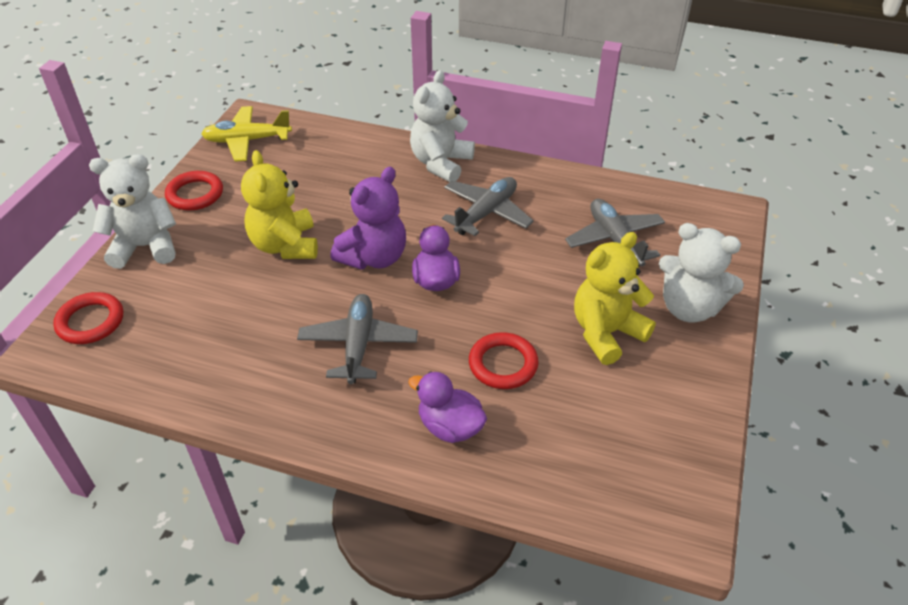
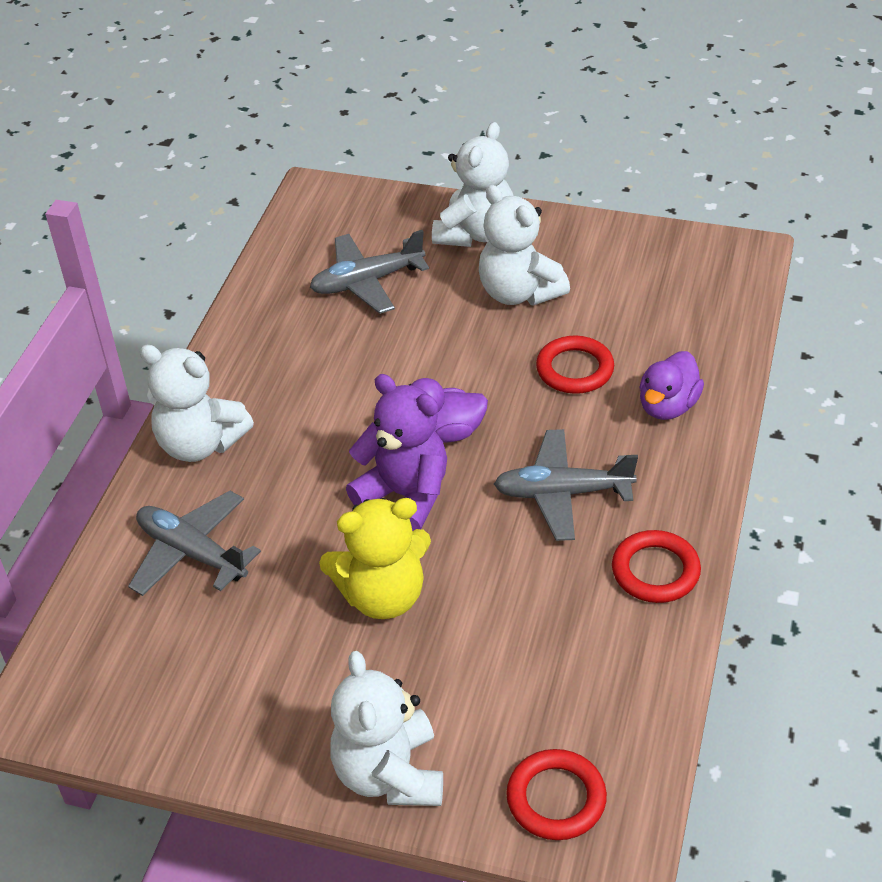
camera: 90 degrees left, 0 degrees up
(195, 194) = (258, 738): red ring -> red ring (655, 571)
(247, 141) = (111, 695): yellow plane -> none
(486, 213) = (314, 392): grey plane -> grey plane (192, 553)
(606, 333) = (519, 293): yellow teddy bear -> white teddy bear

